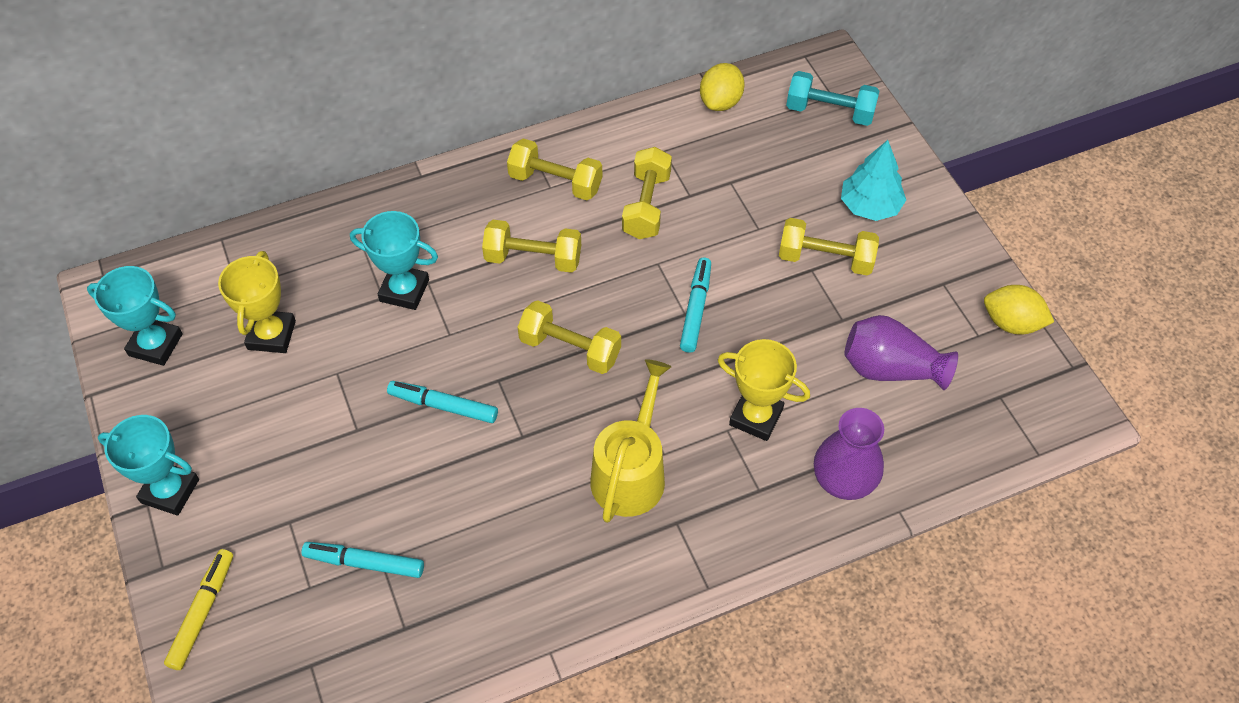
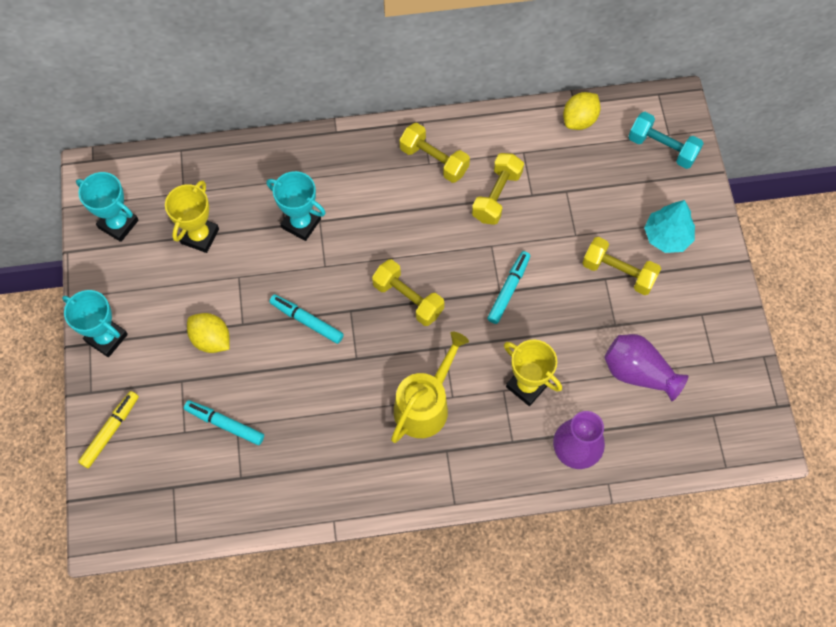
camera: 15 degrees right, 10 degrees up
(533, 258) = (400, 220): yellow dumbbell -> none
(1011, 323) = (742, 359): yellow lemon -> yellow lemon (211, 339)

